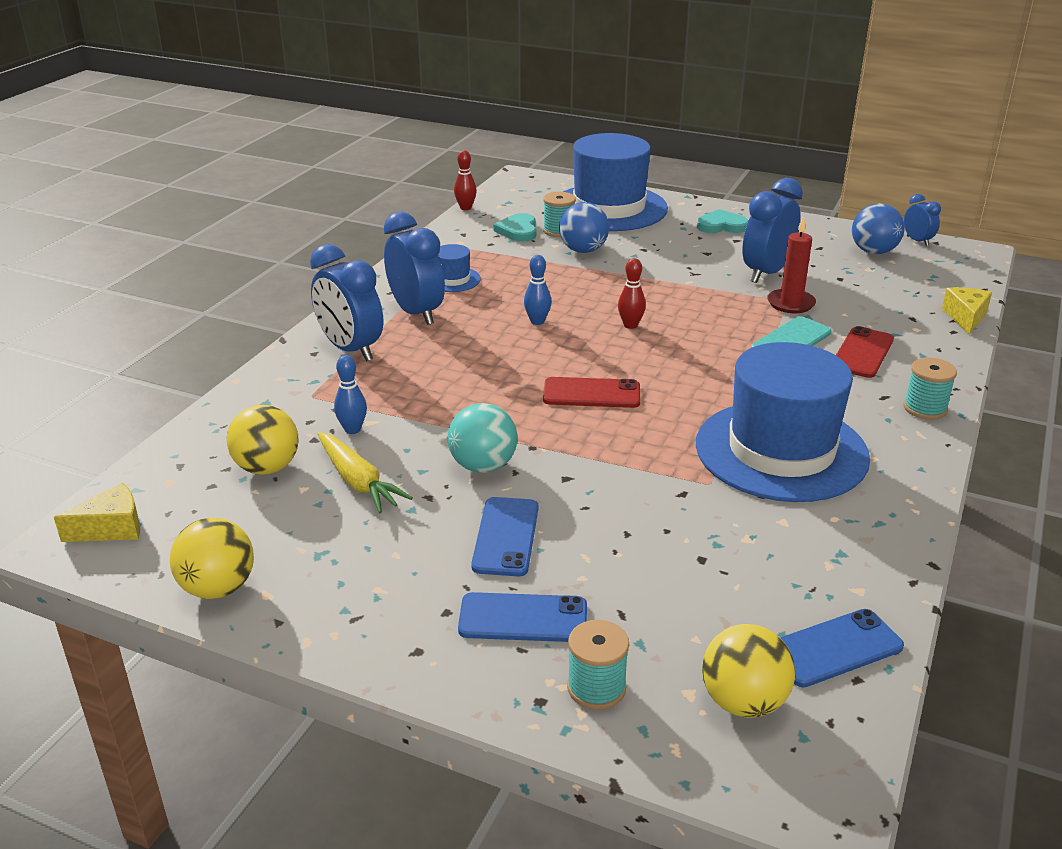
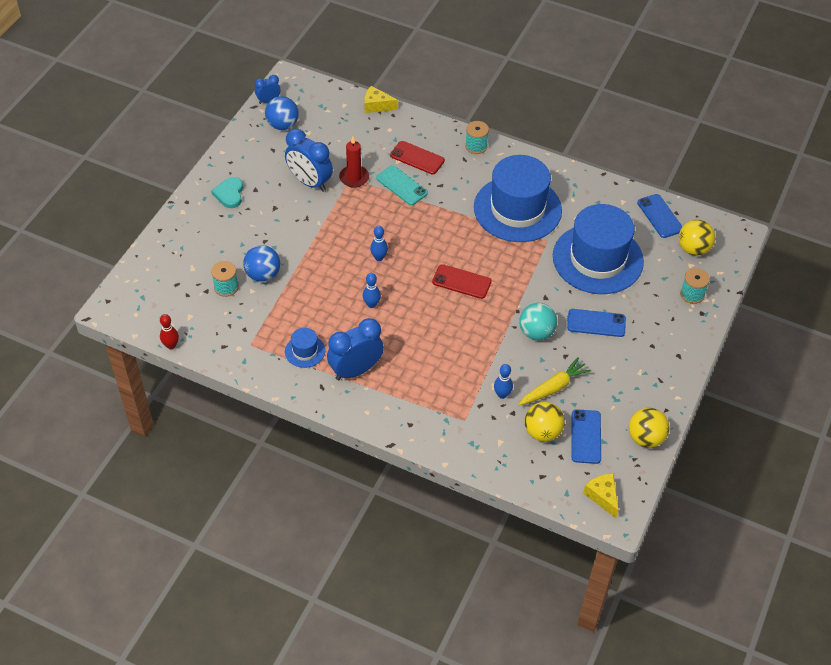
camera: 90 degrees left, 20 degrees up
(350, 349) = (406, 404): blue clock -> none
(518, 230) = (222, 312): turquoise heart -> none
(523, 618) = (653, 317): blue phone -> blue phone (586, 436)
(591, 393) = (461, 282): red phone -> red phone turned 75 degrees counterclockwise
(609, 208) = (186, 254): blue hat -> blue hat (597, 259)
(630, 325) = (379, 257): red bowling pin -> blue bowling pin

